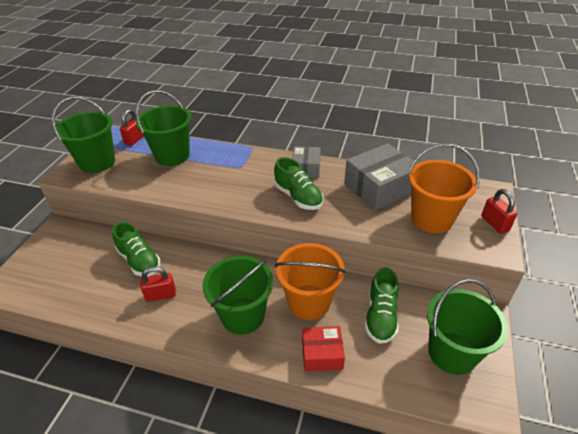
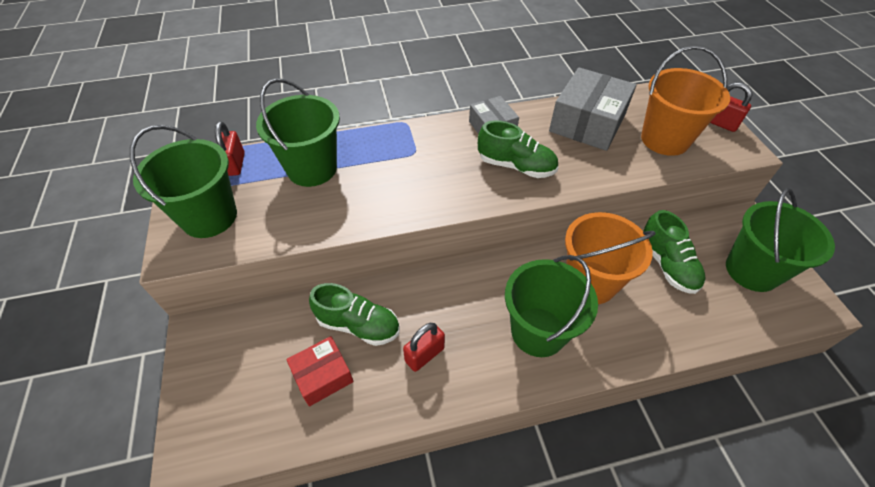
camera: 30 degrees left, 10 degrees up
(322, 354) = (649, 332): red box -> red box (323, 375)

